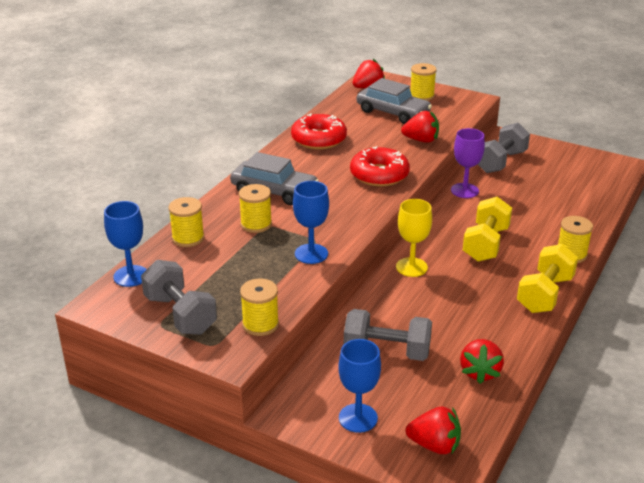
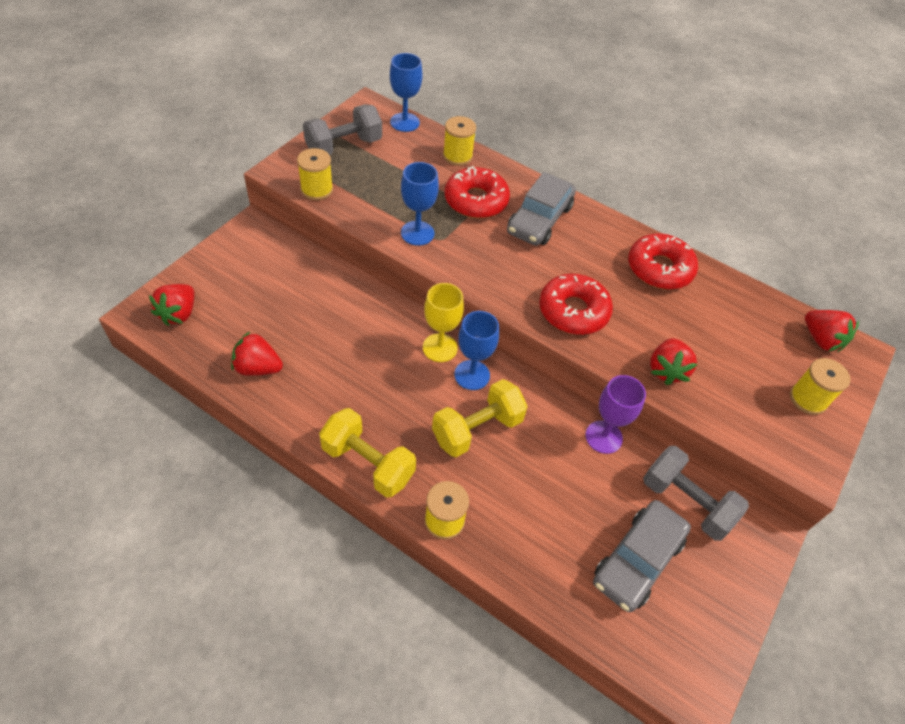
camera: 90 degrees right, 20 degrees up
(256, 224) = (476, 200): yellow spool -> red donut
(358, 418) = (230, 270): blue goblet -> blue goblet (472, 375)
(387, 351) = (308, 303): grey dumbbell -> none
(393, 112) = (745, 354): grey car -> grey car (637, 560)
(486, 244) = (477, 429): yellow dumbbell -> yellow dumbbell turned 60 degrees counterclockwise

